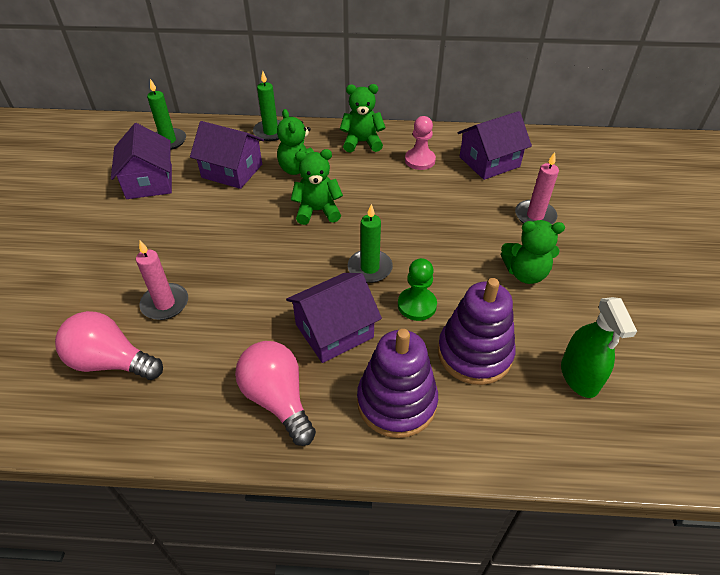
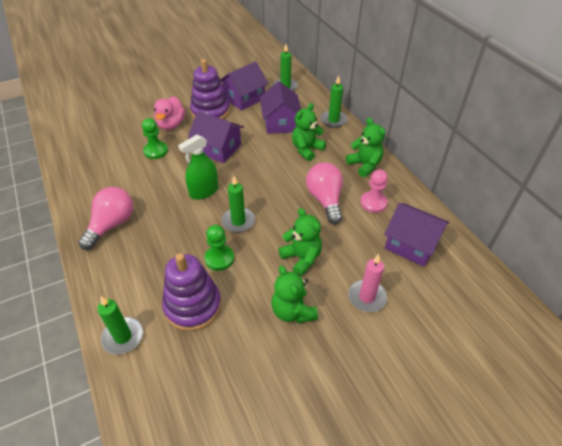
camera: 60 degrees right, 0 degrees up
(111, 362) = (108, 153): pink light bulb -> pink light bulb (325, 200)
(123, 269) = (171, 124): none -> pink duck
(165, 303) = (156, 151): pink candle -> green pawn
(317, 211) = (273, 175): green teddy bear -> green teddy bear (301, 258)
(334, 331) = (174, 227): purple house -> purple house (218, 148)
(396, 402) = (133, 279): purple stacking toy -> purple stacking toy (210, 112)
(486, 439) = (123, 337): none -> green candle
(579, 376) = (204, 379): green spray bottle -> green spray bottle (204, 191)

